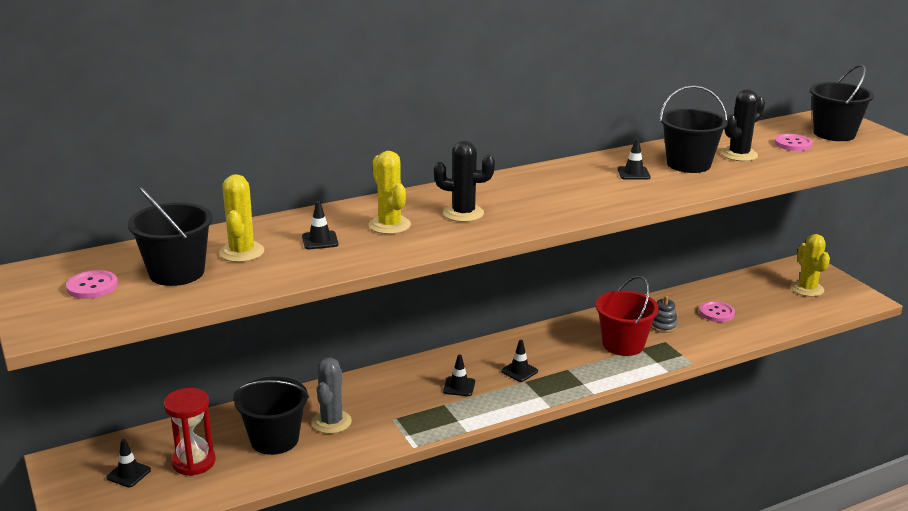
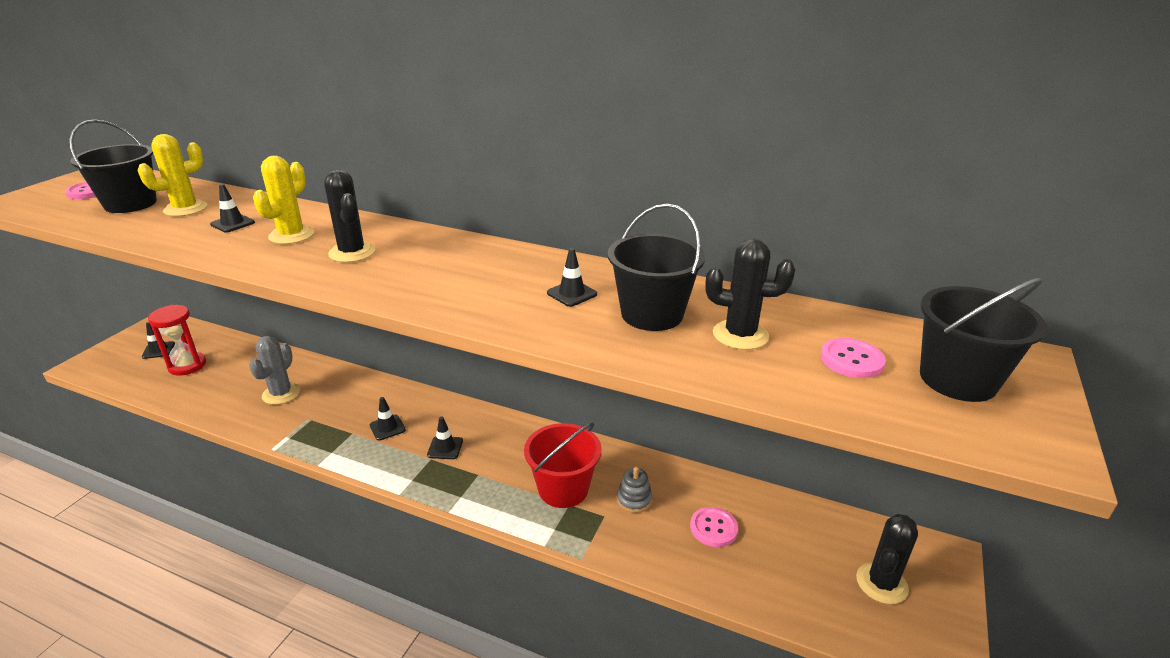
camera: 50 degrees right, 5 degrees up
(274, 439) = (238, 382): black bucket -> none
(331, 422) = (281, 394): grey cactus -> grey cactus turned 45 degrees counterclockwise
(807, 289) = (881, 583): yellow cactus -> black cactus

